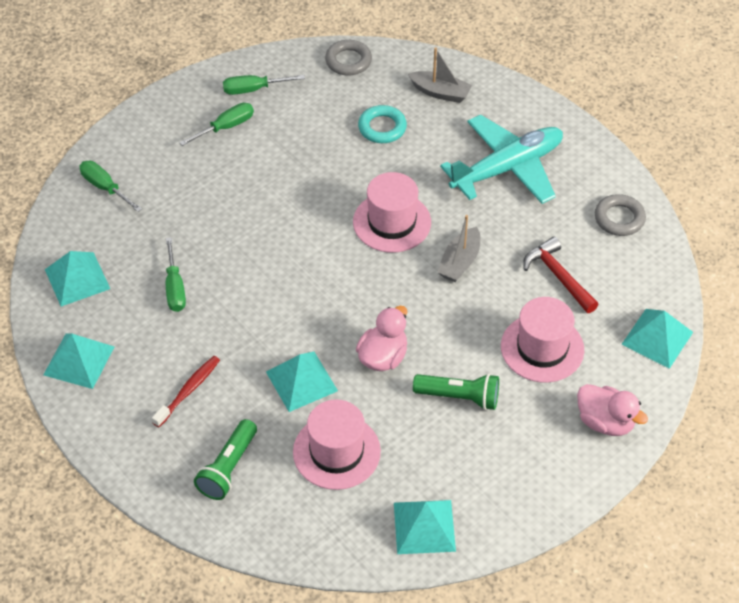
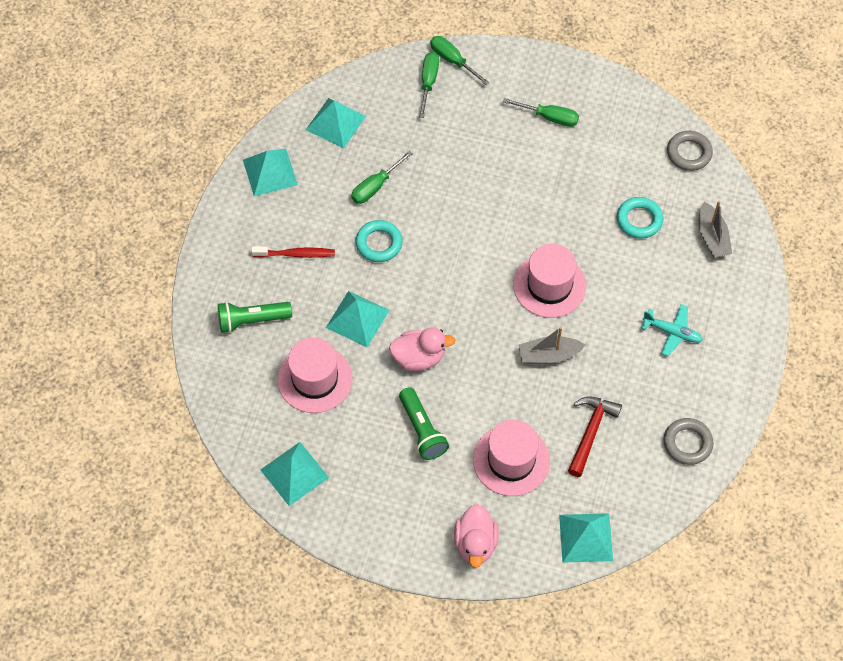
camera: 55 degrees right, 10 degrees up
(237, 319) = (379, 243): none -> turquoise ring
(254, 89) = (603, 110): green screwdriver -> green screwdriver (453, 61)
(507, 168) = (672, 332): turquoise plane -> turquoise plane, size x0.48

